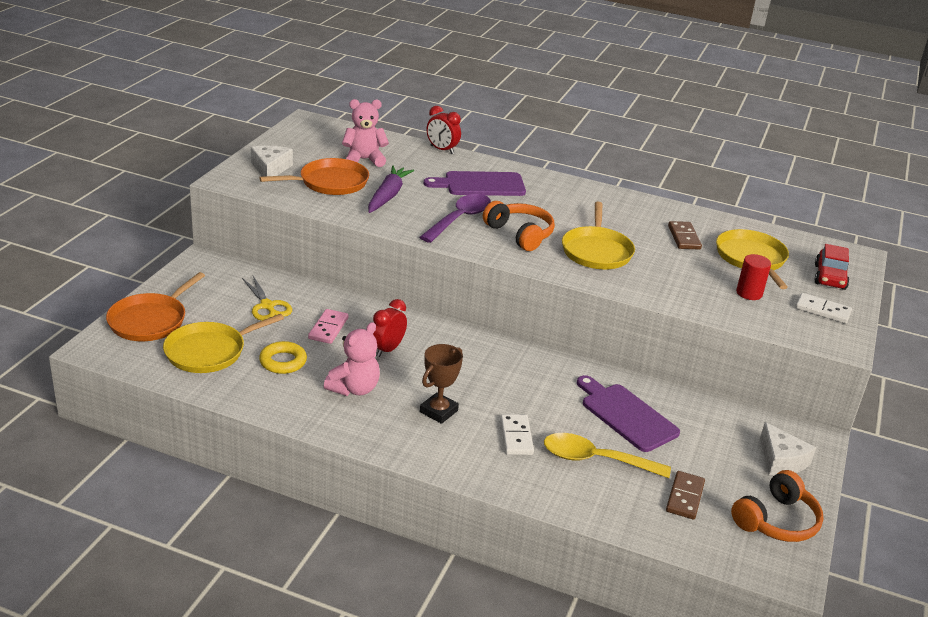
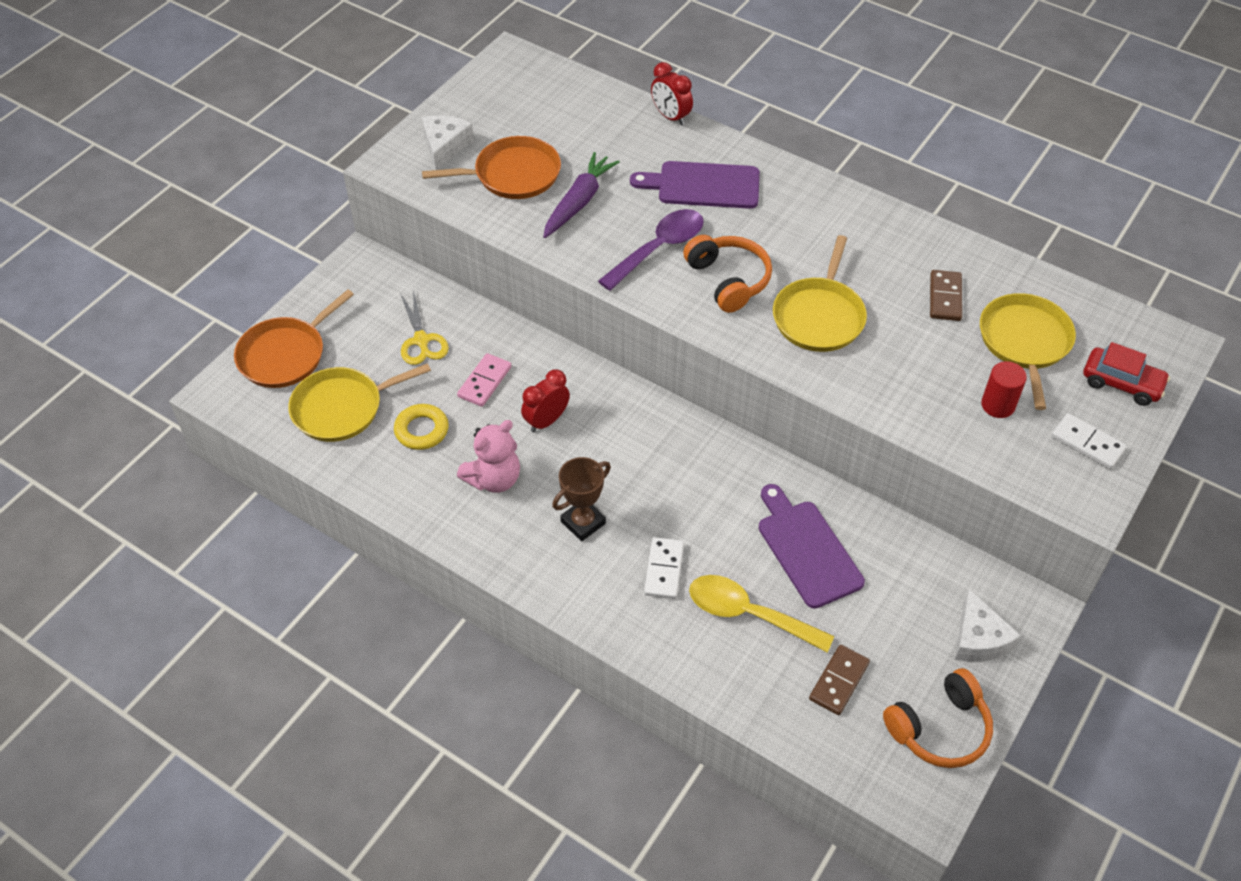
camera: 15 degrees right, 20 degrees up
(364, 159) = (565, 133): pink teddy bear -> none
(830, 277) = (1121, 383): red car -> red car turned 90 degrees counterclockwise

